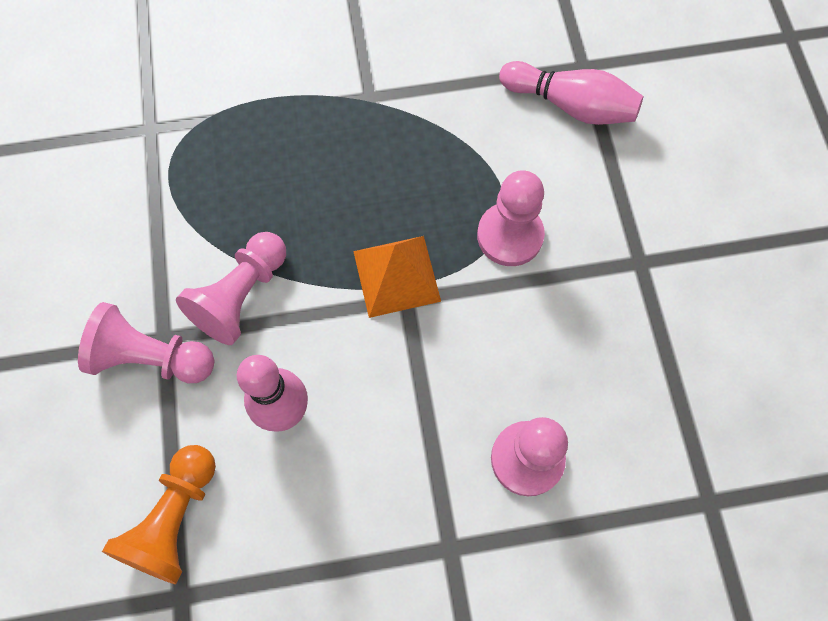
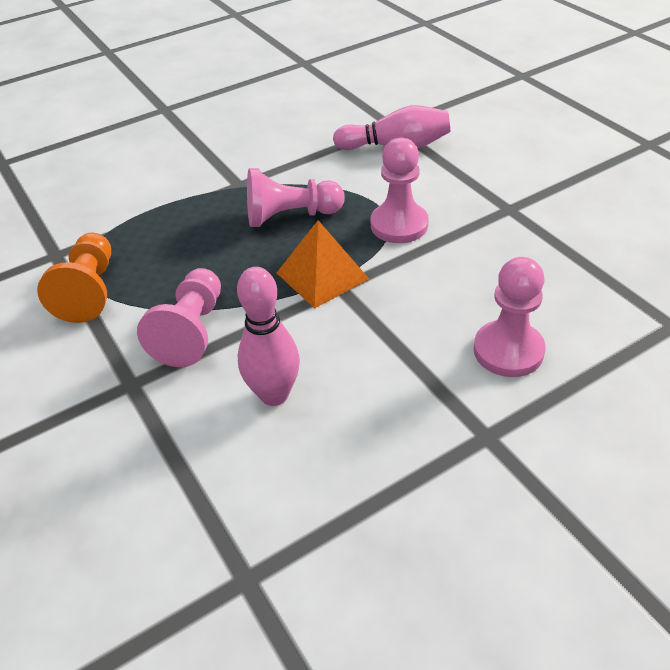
camera: 20 degrees left, 25 degrees down
(152, 357) = (125, 401): pink pawn -> pink pawn (290, 216)
(175, 519) = (208, 515): orange pawn -> orange pawn (89, 291)

